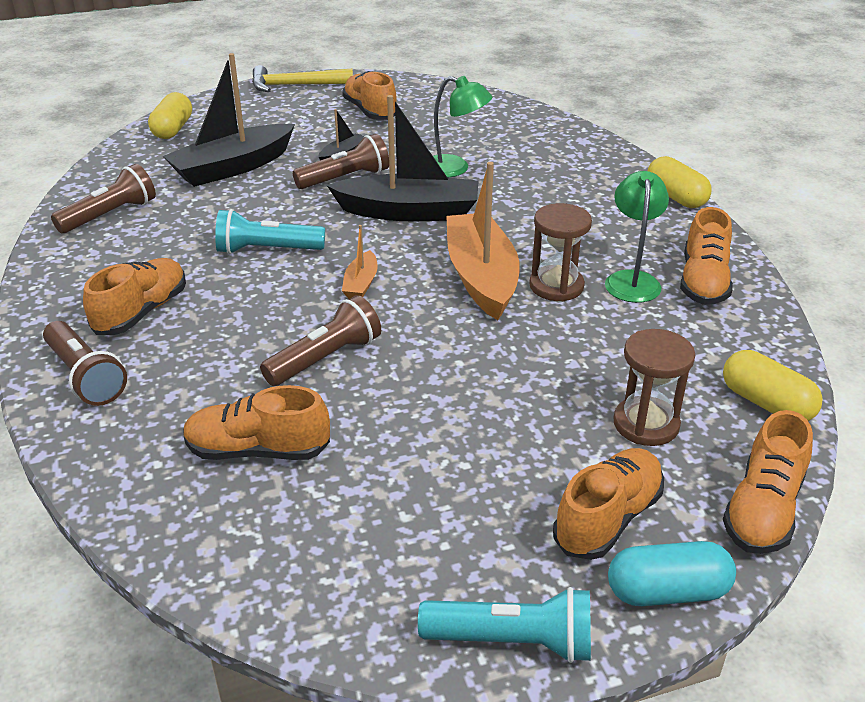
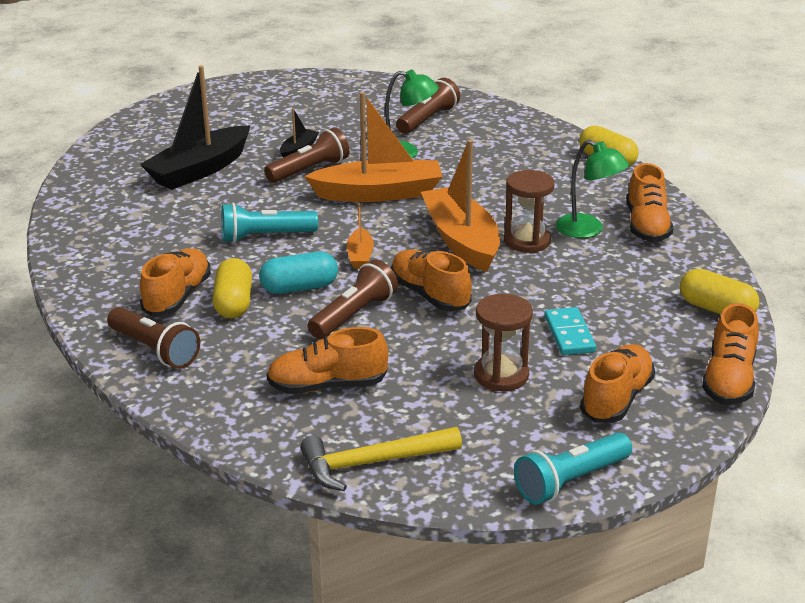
camera: 10 degrees left, 5 degrees down
(110, 215) = (106, 221): brown flashlight -> brown flashlight (428, 120)
(173, 129) = (125, 140): yellow capsule -> yellow capsule (234, 303)
(295, 85) = (224, 90): yellow hammer -> yellow hammer (372, 463)
(370, 111) = (307, 108): orange shoe -> orange shoe (430, 295)
(409, 212) = (379, 193): black boat -> orange boat
(512, 641) = (570, 481): turquoise flashlight -> turquoise flashlight turned 150 degrees clockwise
(572, 416) = (569, 334): none -> turquoise domino
(631, 280) = (588, 230): green lamp -> green lamp turned 135 degrees clockwise
(646, 424) = (628, 333): brown hourglass -> brown hourglass (501, 375)
(667, 591) = (672, 438): turquoise capsule -> turquoise capsule (299, 287)

